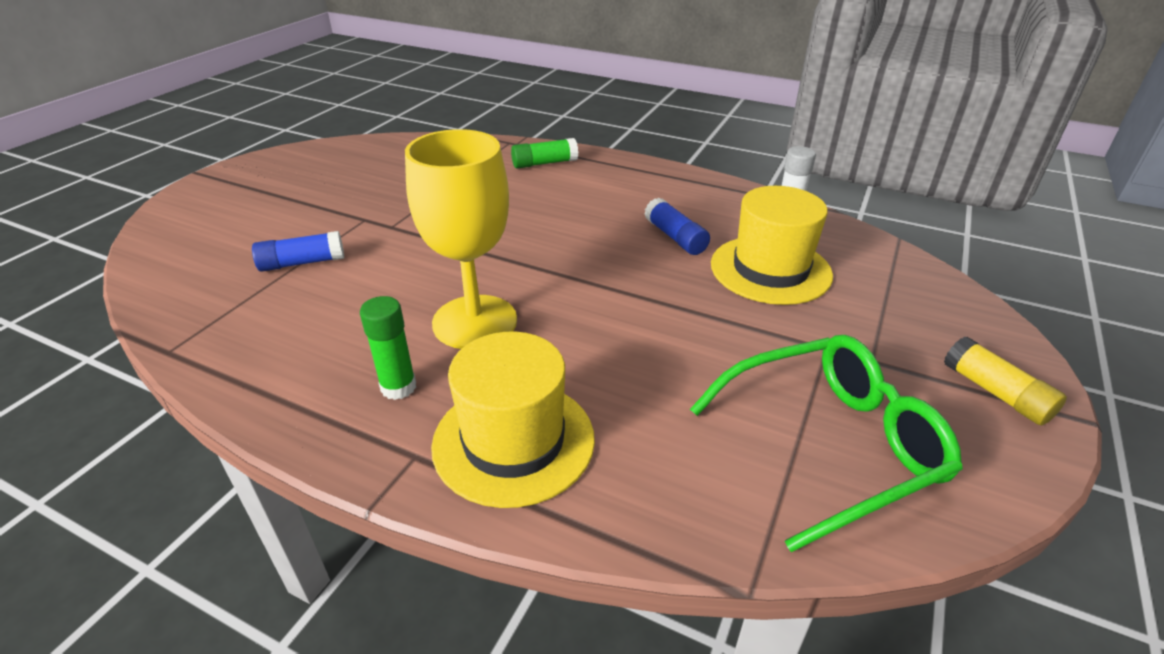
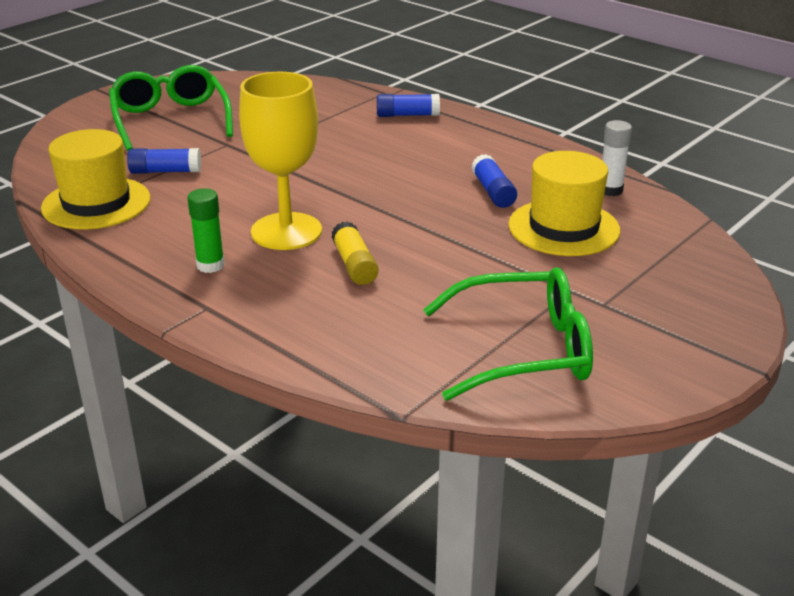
camera: 15 degrees right, 5 degrees down
(290, 198) = (170, 120): none -> green glasses
(513, 441) = (281, 310): yellow hat -> yellow hat (96, 203)
(544, 163) = (407, 115): green glue stick -> blue glue stick
(996, 393) = (693, 341): yellow glue stick -> yellow glue stick (354, 265)

